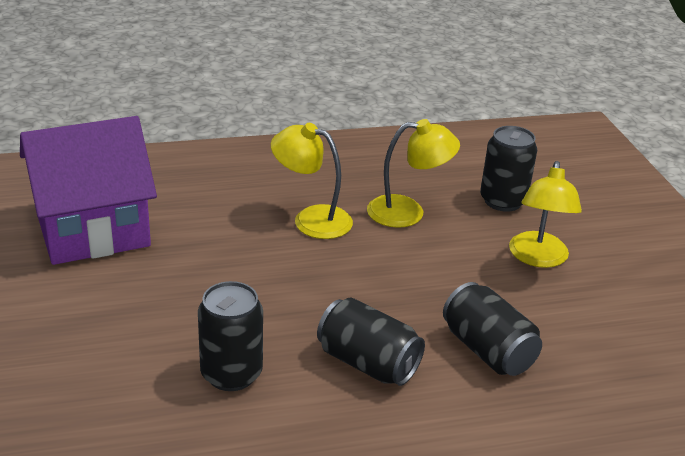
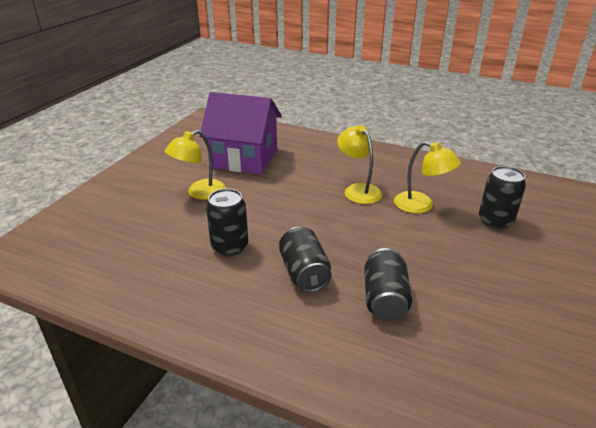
camera: 40 degrees right, 0 degrees up
(538, 258) = (483, 262): yellow lamp -> yellow lamp (199, 193)

